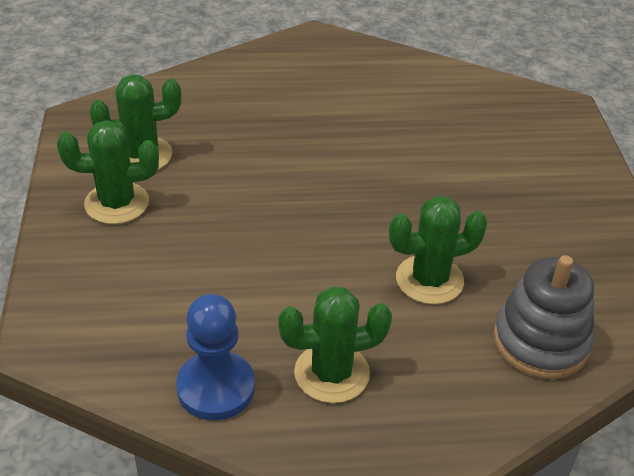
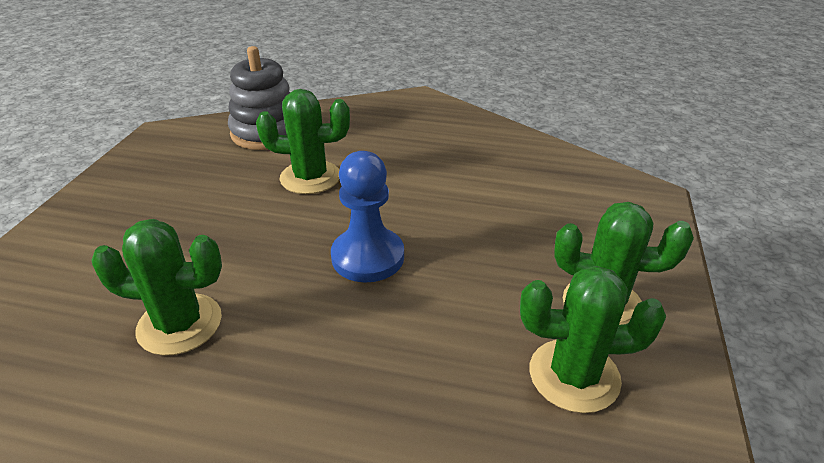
camera: 160 degrees left, 5 degrees down
(216, 388) = (510, 146): blue pawn -> blue pawn (368, 257)
(331, 373) = (425, 140): green cactus -> green cactus (180, 324)

